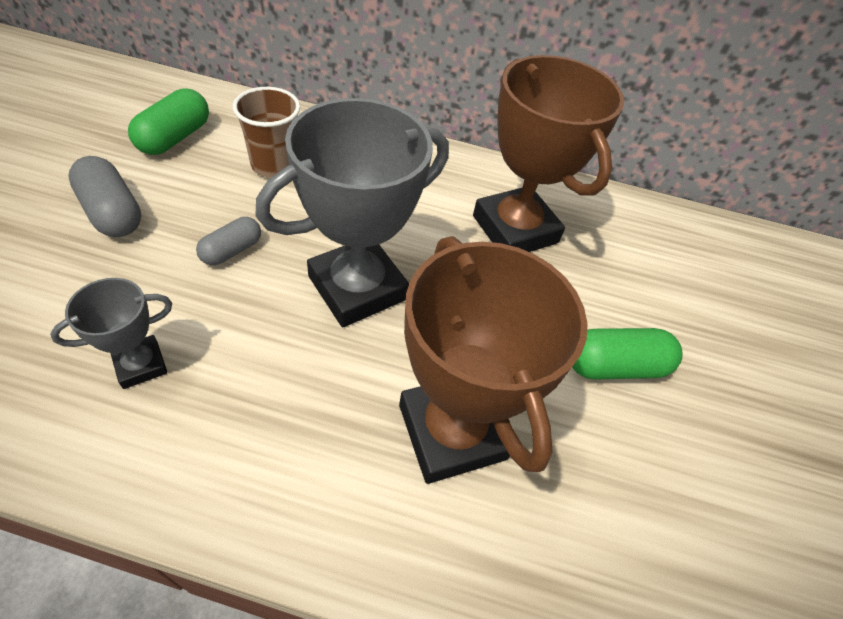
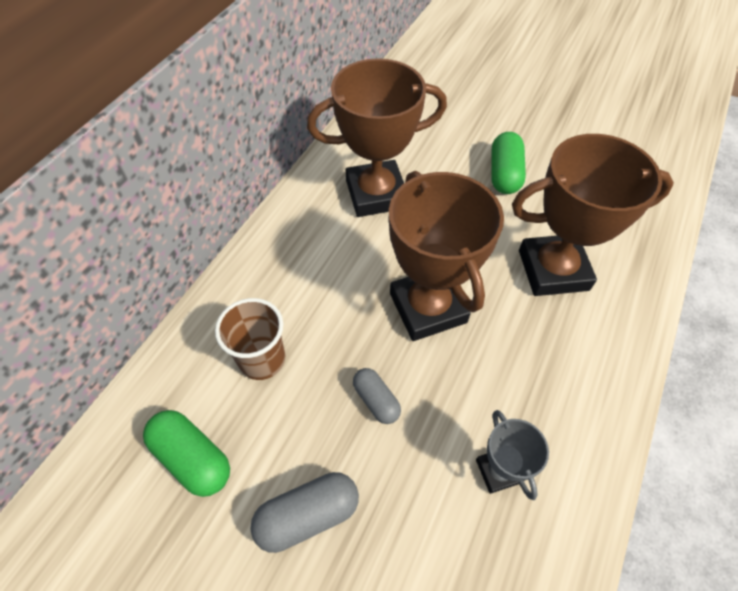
camera: 70 degrees left, 5 degrees up
(357, 288) = (428, 308): grey trophy -> brown trophy

